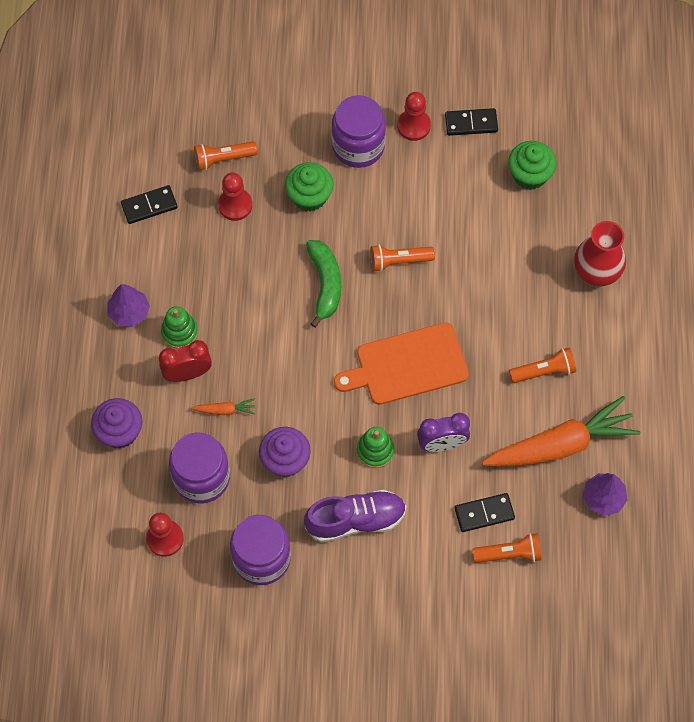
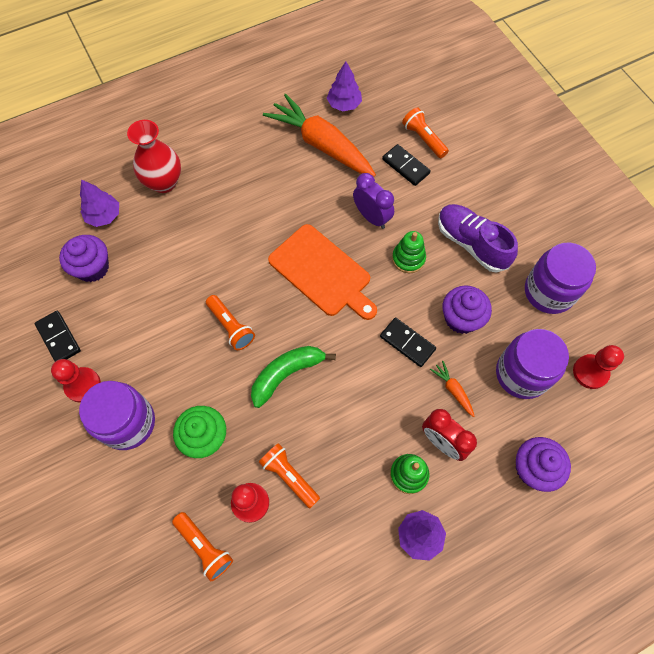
camera: 120 degrees left, 0 degrees up
(149, 206) = (297, 592): black domino -> black domino (407, 343)
(529, 175) = (92, 268): green cupcake -> purple cupcake
(544, 371) = (269, 179): orange flashlight -> orange flashlight (289, 476)
(584, 205) = (104, 216): none -> purple tree

